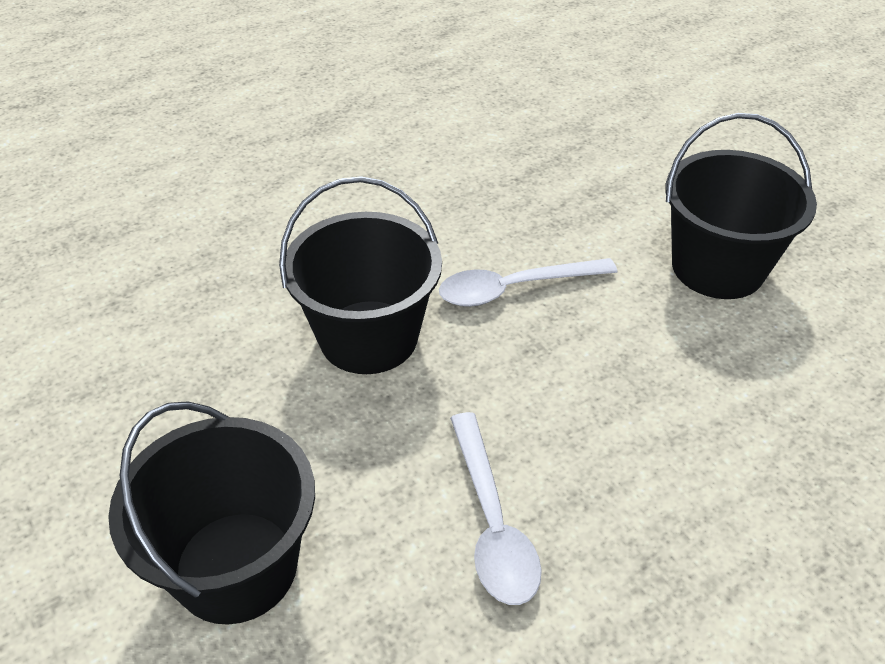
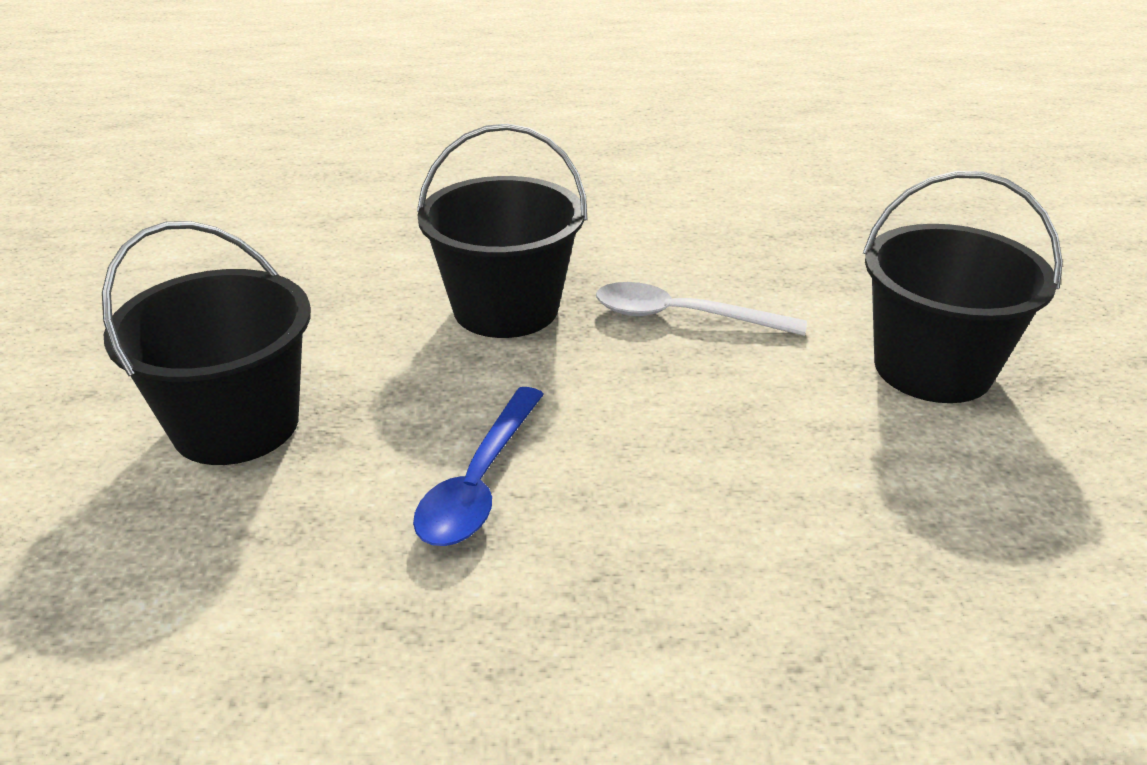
camera: 30 degrees right, 10 degrees down
(492, 522) = (480, 482): white spoon -> blue spoon

